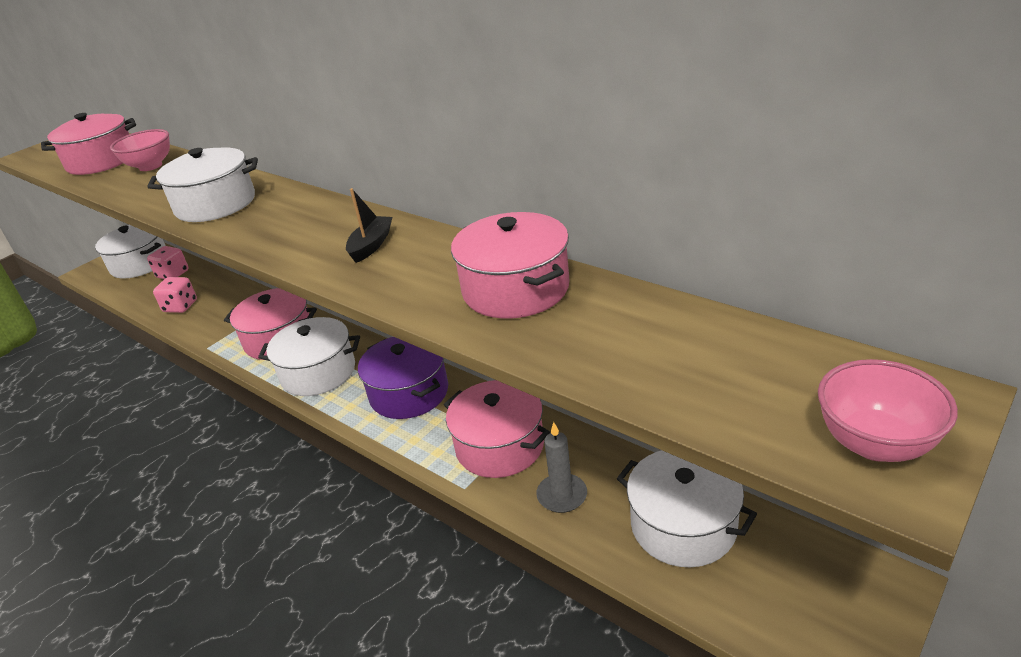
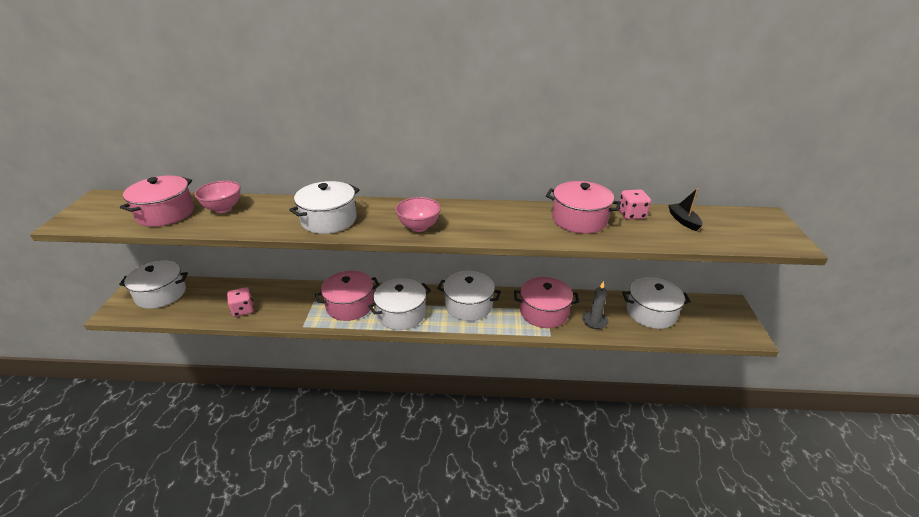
camera: 40 degrees left, 0 degrees up
(173, 274) = (205, 293): pink dice -> pink dice (631, 215)
(371, 245) = (474, 218): black boat -> black boat (683, 221)
(409, 393) = (468, 305): purple pot -> white pot
(875, 444) = (772, 235): pink bowl -> pink bowl (419, 227)

